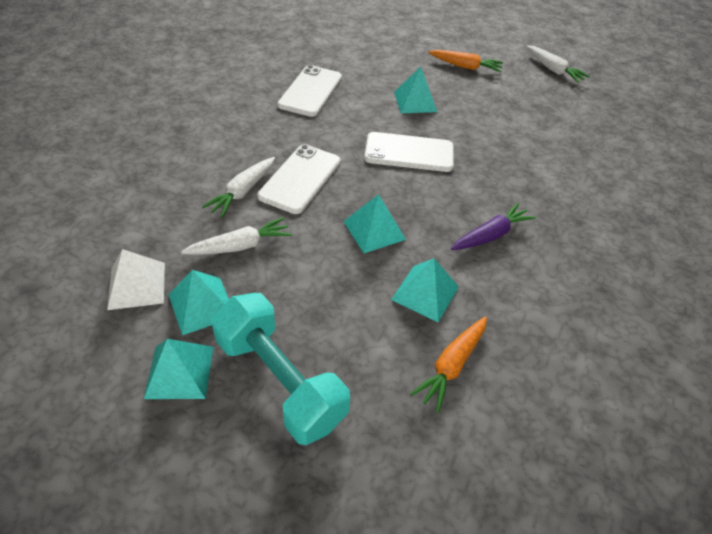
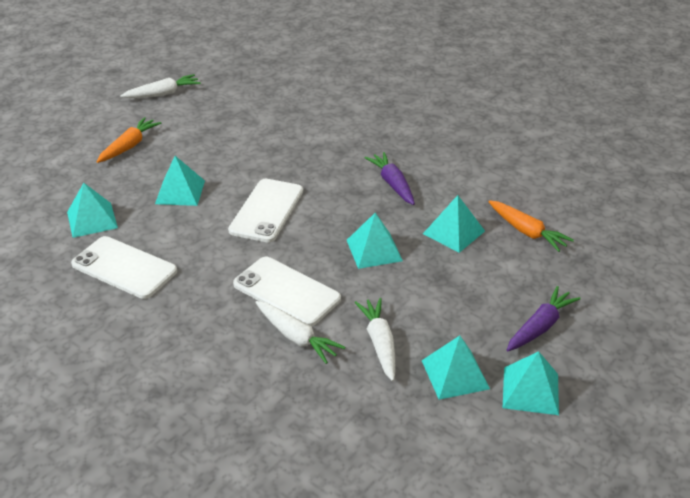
camera: 75 degrees left, 10 degrees down
(137, 285) = (424, 424): white pyramid -> none
(280, 381) = (540, 326): turquoise dumbbell -> purple carrot
(362, 67) = (92, 220): none -> turquoise pyramid

